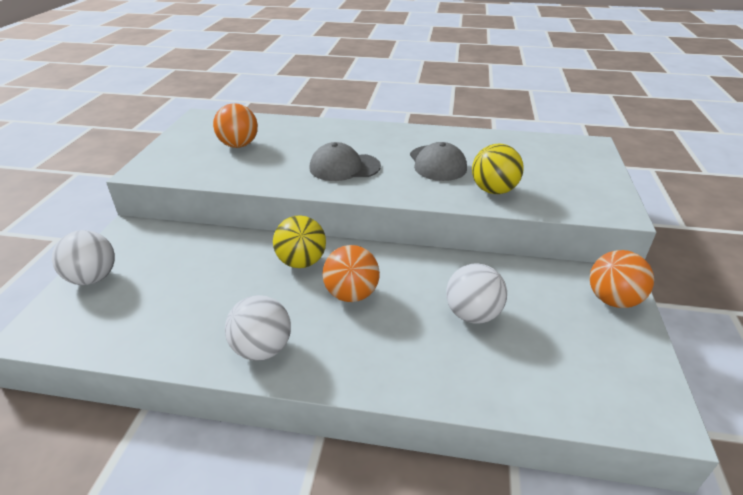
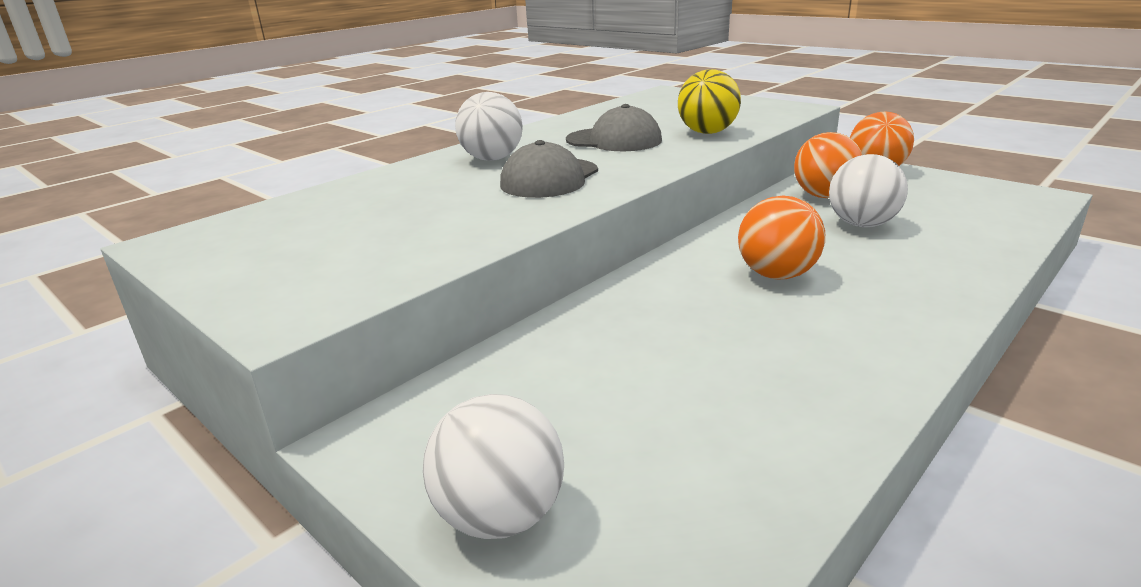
camera: 55 degrees left, 10 degrees down
(239, 145) = (353, 227): orange ball -> orange ball (824, 196)
(262, 349) = (858, 357): white ball -> white ball (492, 159)
(301, 262) = (672, 291): yellow ball -> none

